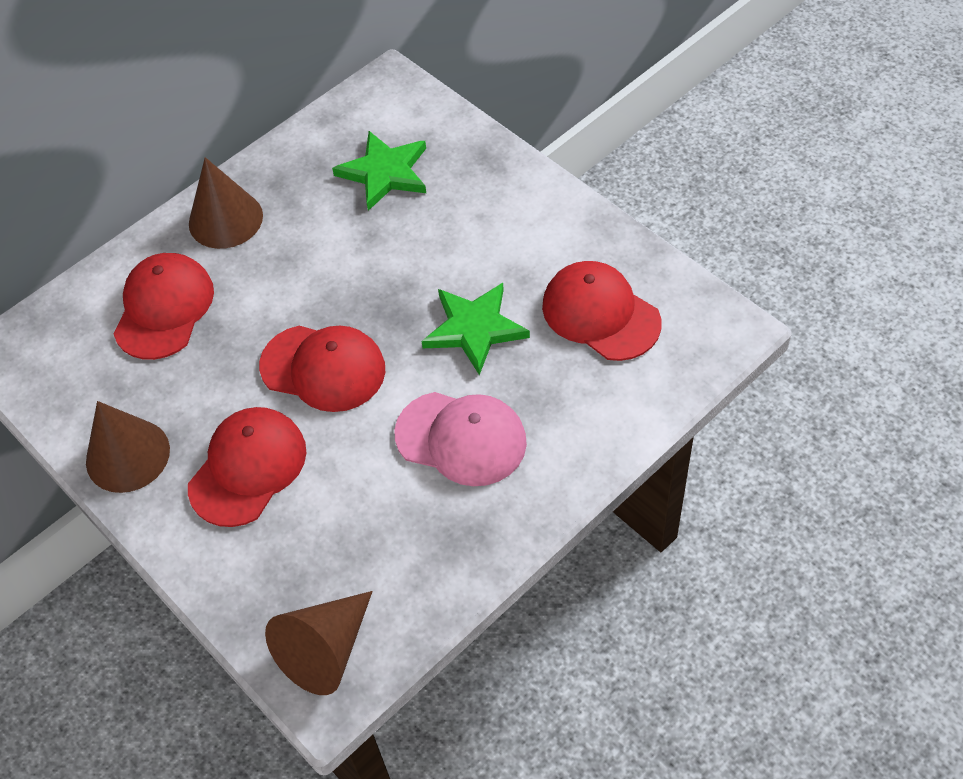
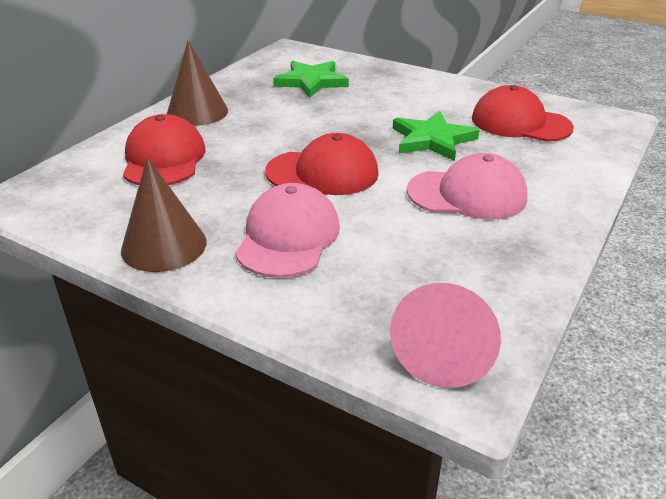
camera: 20 degrees left, 20 degrees down
(248, 468) = (288, 237): red cap -> pink cap
(325, 651) = (444, 351): brown cone -> pink cone

